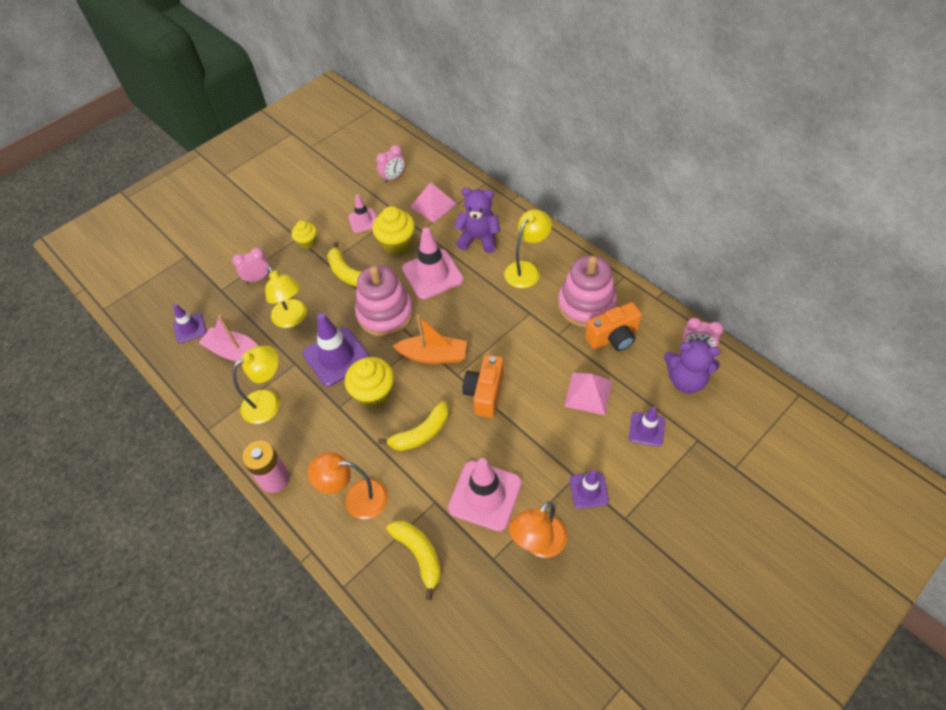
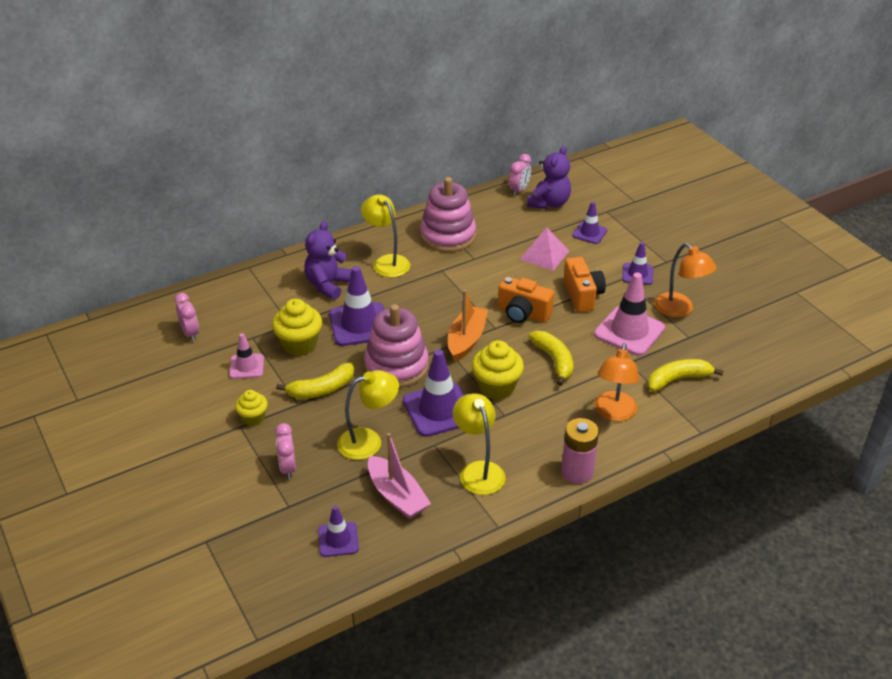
camera: 80 degrees left, 15 degrees down
(235, 352) = (397, 496): pink boat -> pink boat turned 75 degrees counterclockwise
(432, 274) = (359, 324): pink traffic cone -> purple traffic cone
(433, 205) = (257, 309): pink pyramid -> none
(613, 337) = (491, 229): orange camera -> orange camera (582, 295)

